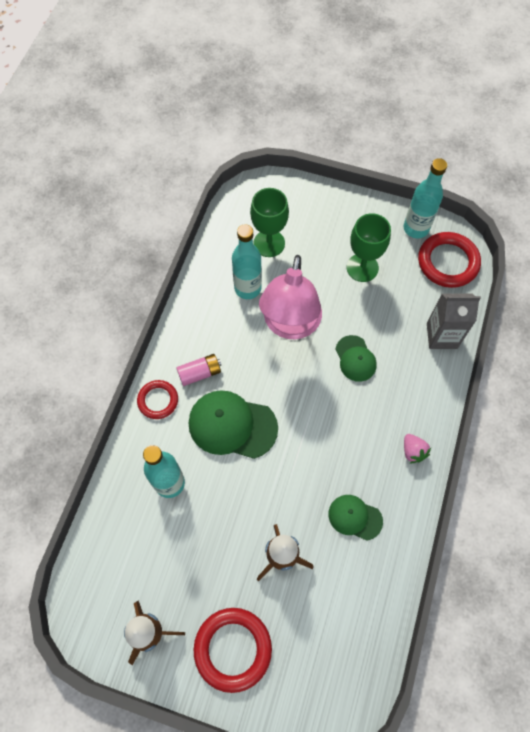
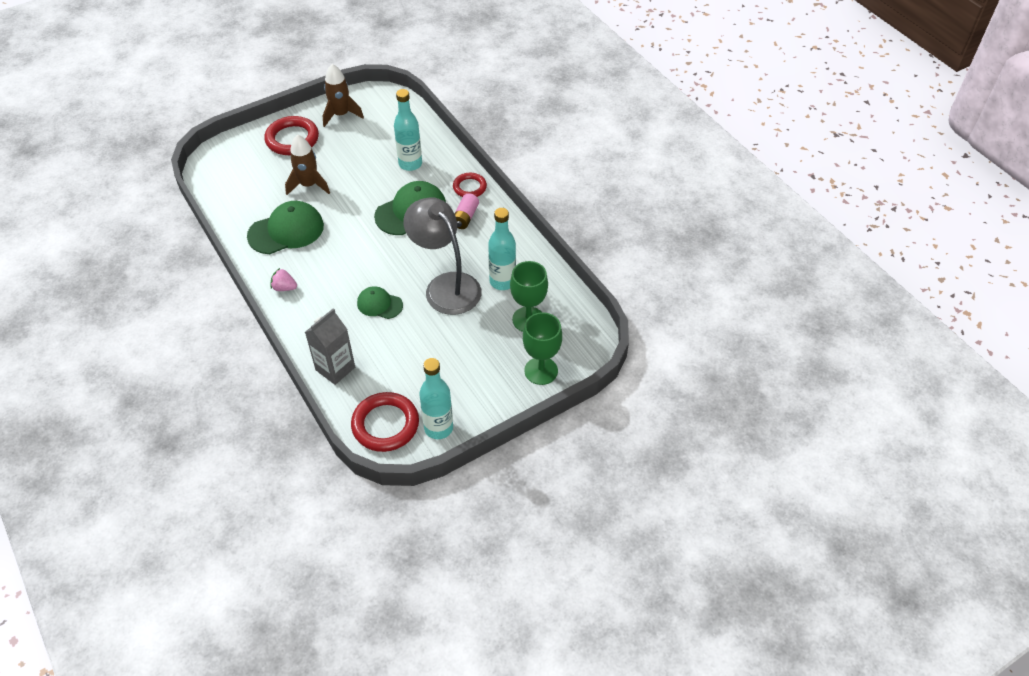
camera: 130 degrees right, 15 degrees down
(290, 325) = (446, 286): pink lamp -> grey lamp
(355, 517) = (286, 231): green cap -> green cap, size x1.73
(362, 268) = (444, 363): green goblet -> green goblet (541, 371)

